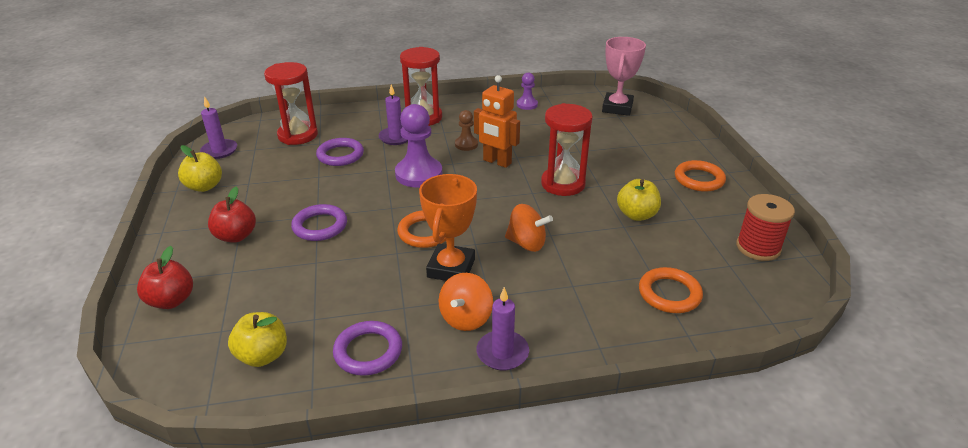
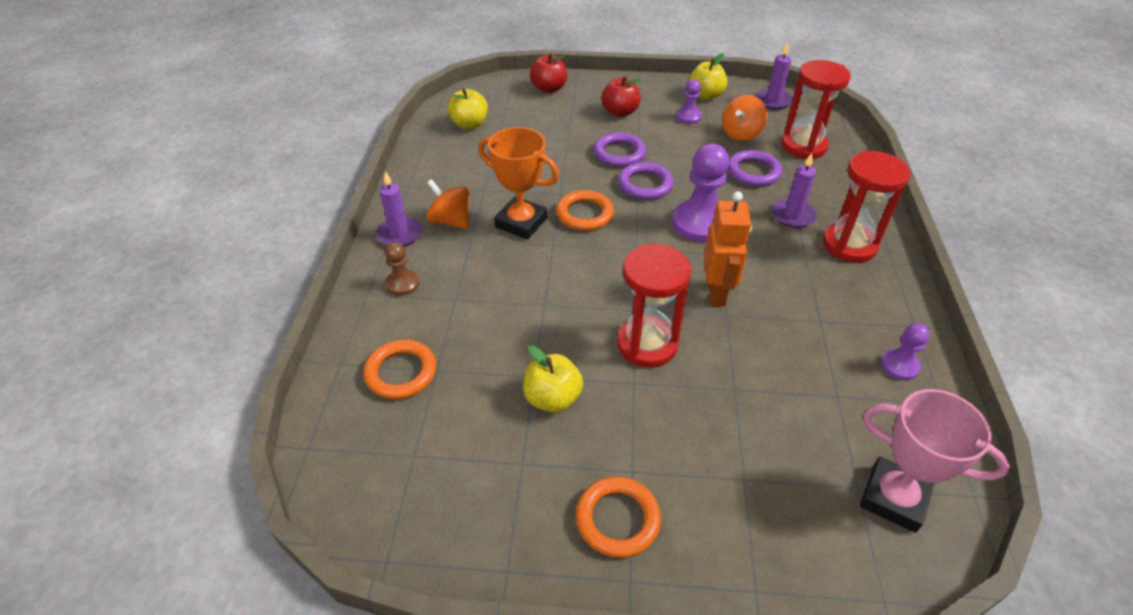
camera: 105 degrees right, 10 degrees up
(248, 193) = (688, 117): none -> purple pawn
(368, 351) = (444, 168): purple ring -> purple ring (645, 184)
(466, 144) = (767, 273): brown pawn -> brown pawn (402, 284)
(497, 162) = (716, 293): orange robot -> orange robot turned 135 degrees clockwise
(527, 243) = (536, 281): orange spinning top -> orange spinning top (741, 133)
(758, 247) = (429, 509): red spool -> none

